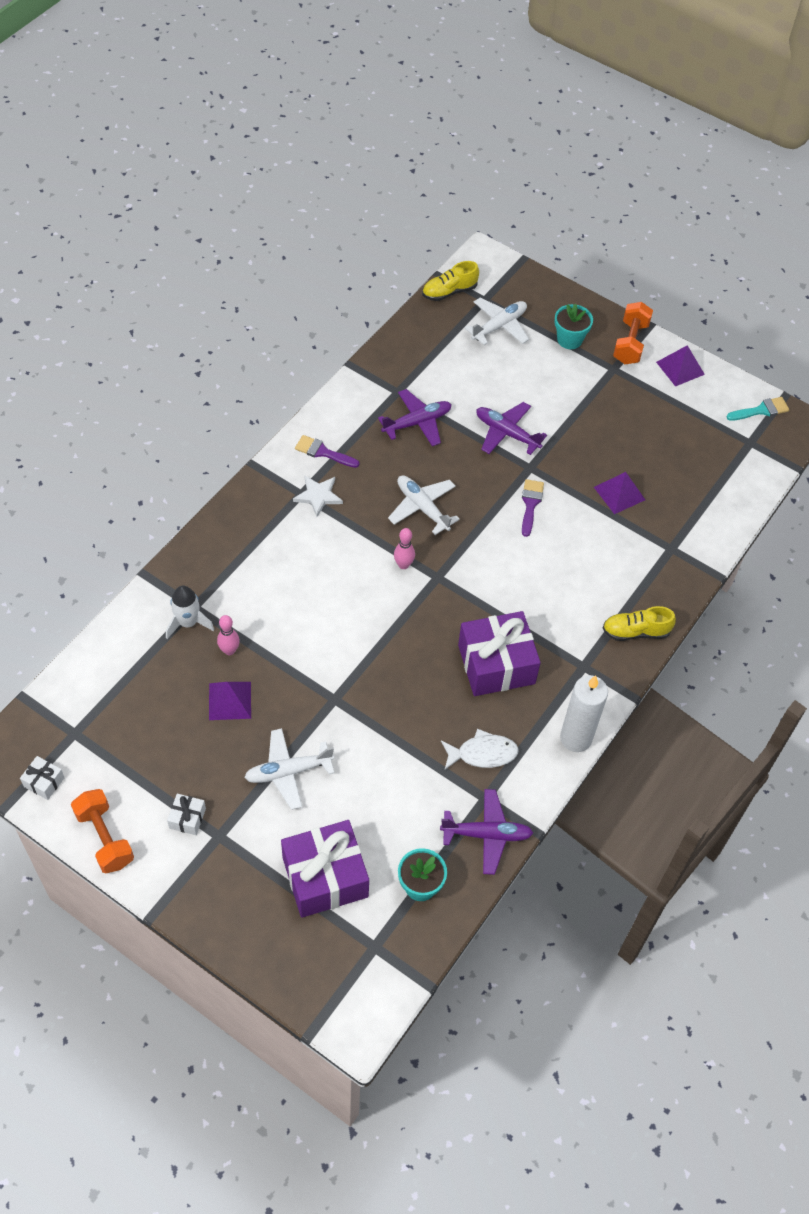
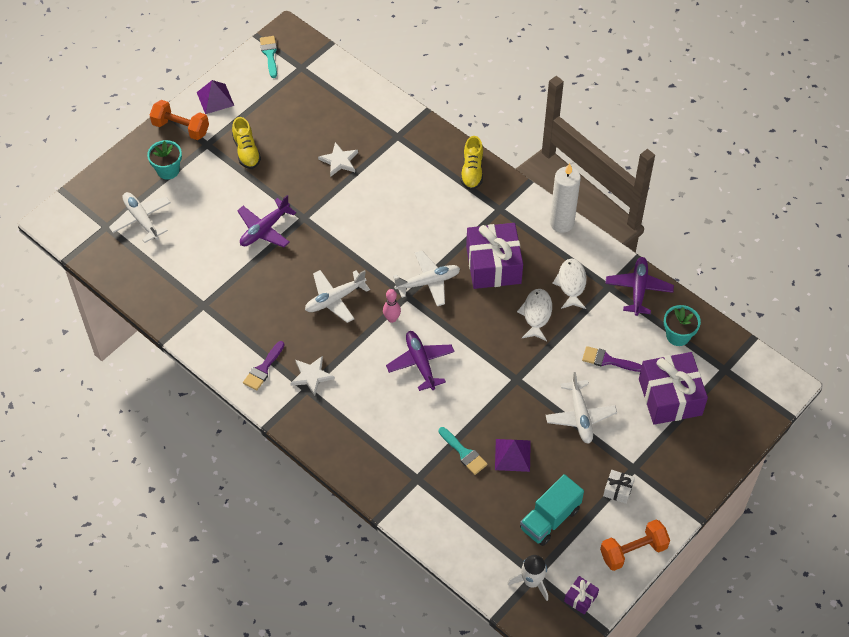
camera: 80 degrees left, 0 degrees up
(44, 782) = (580, 598): white gift -> purple gift
(146, 745) = (550, 519): none -> turquoise truck
(188, 622) = (433, 484): white rocket -> white rocket (532, 581)
(229, 650) = (464, 453): pink bowling pin -> turquoise brush
(417, 423) = (242, 293): purple plane -> purple plane (420, 363)
(431, 716) = (536, 314): none -> white fish
(449, 292) = (91, 252): yellow shoe -> yellow shoe (246, 151)
(460, 597) = (428, 282): none -> white plane
(530, 504) = (341, 222): purple brush -> purple brush (607, 360)
(619, 493) = (339, 161): purple pyramid -> white star

